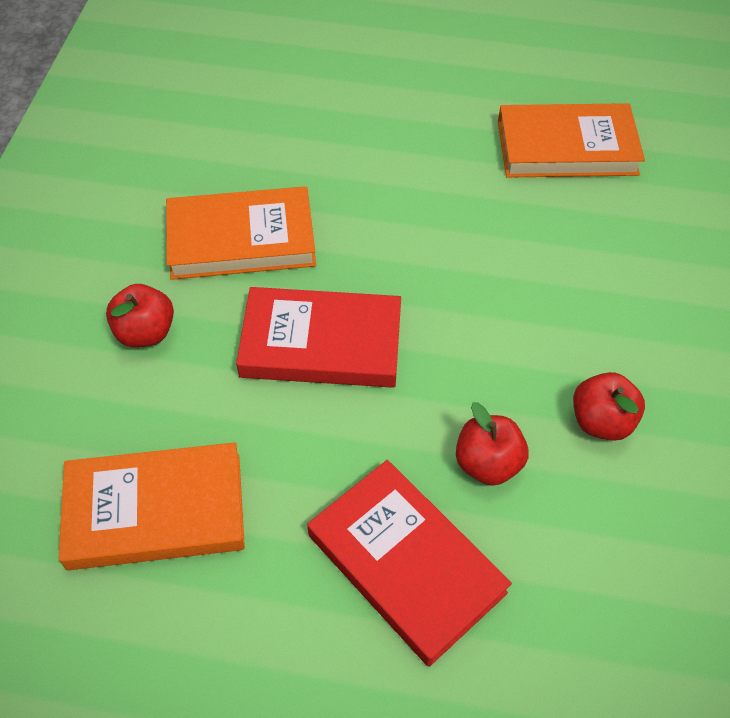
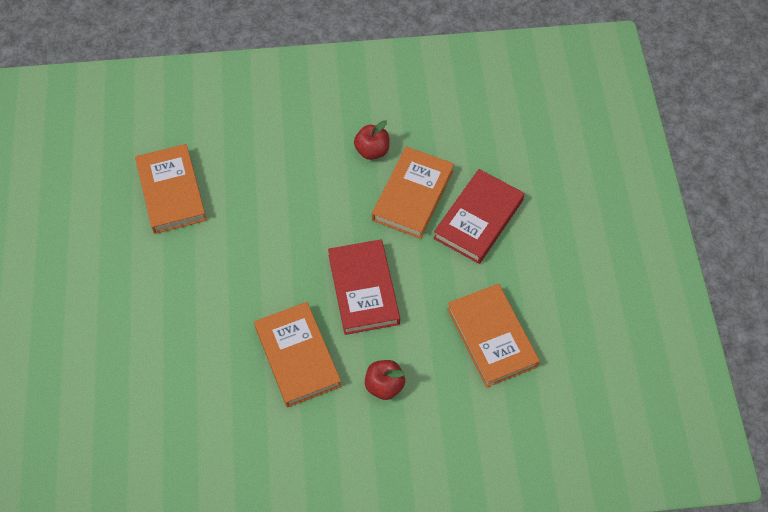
camera: 105 degrees left, 5 degrees up
(487, 463) = (413, 195): red apple -> orange book

